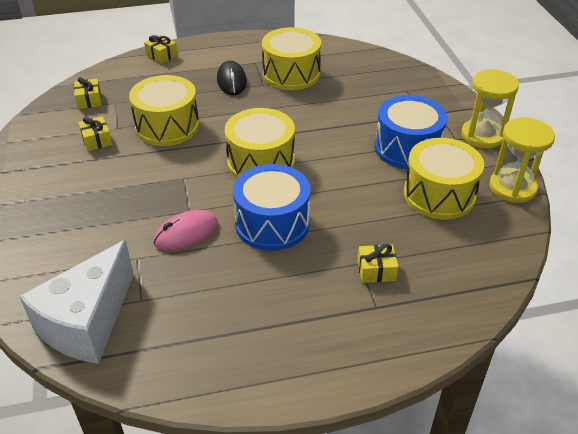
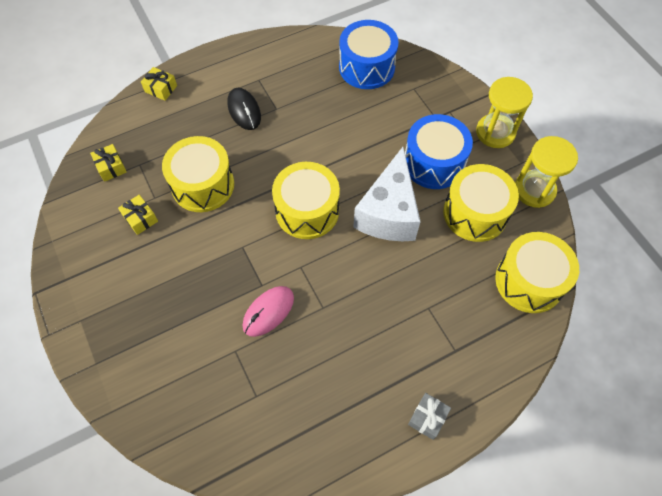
camera: 15 degrees left, 20 degrees up
(87, 323) = (219, 432): white cheese -> white cheese (389, 213)
(272, 223) = (341, 281): blue drum -> blue drum (366, 67)
(291, 74) = (299, 89): yellow drum -> yellow drum (529, 281)
(322, 361) = (427, 418): none -> grey gift
(376, 270) = (445, 312): yellow gift -> none

